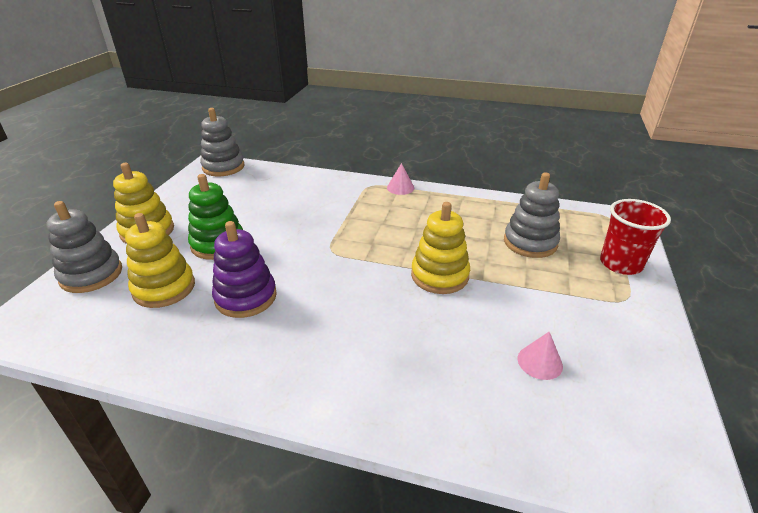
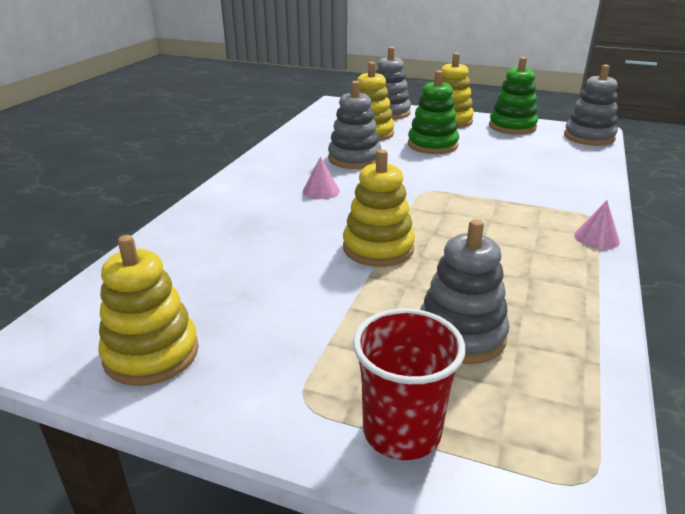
camera: 95 degrees right, 5 degrees down
(182, 197) = (512, 127): none -> green stacking toy
(246, 297) = (354, 159): purple stacking toy -> grey stacking toy
(540, 362) = (220, 291): pink cone -> pink cone (321, 191)
(638, 386) = (151, 354): none -> yellow stacking toy

